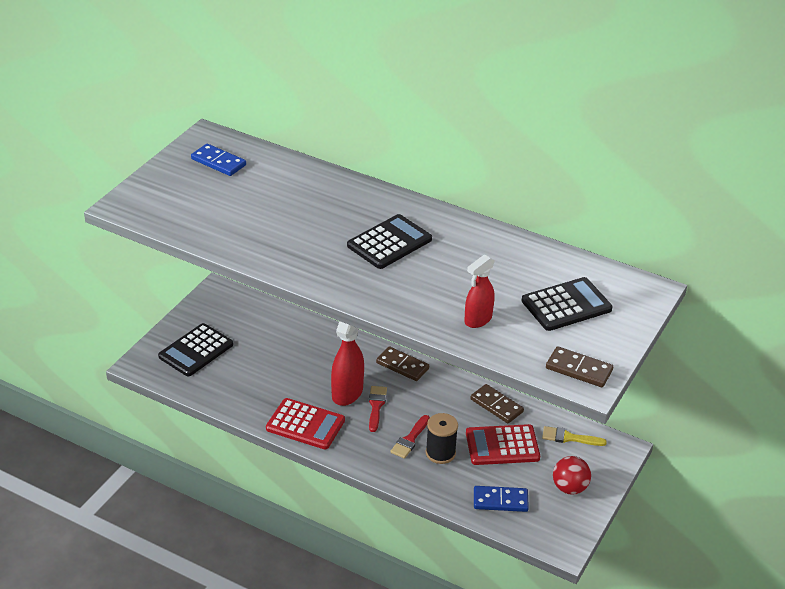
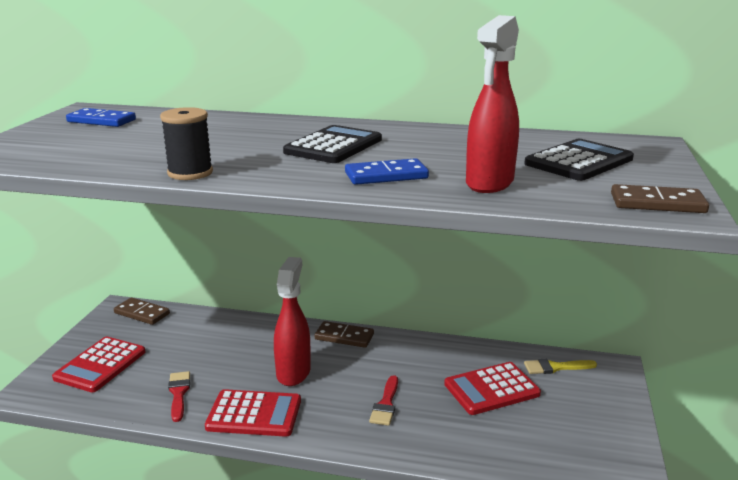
camera: 15 degrees left, 15 degrees down
(196, 350) = (100, 365): black calculator -> red calculator
(376, 406) = (332, 379): red brush -> red brush (179, 393)
(440, 453) = (428, 411): black spool -> black spool (190, 173)
(477, 320) = (489, 183): red spray bottle -> red spray bottle, size x1.51
(496, 405) = (462, 353): brown domino -> brown domino (142, 313)
(500, 501) = (526, 447): blue domino -> blue domino (386, 176)
(569, 488) = (592, 416): red ball -> none

